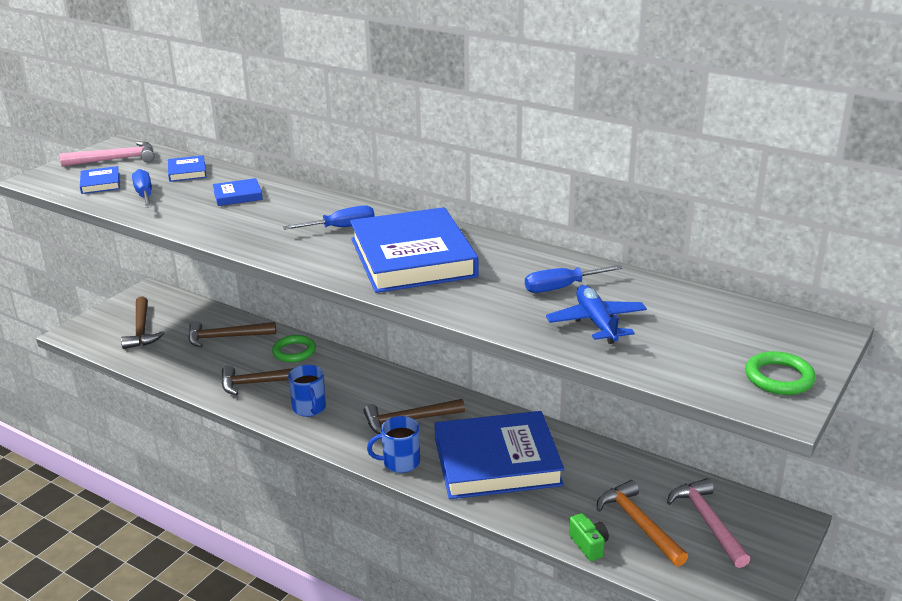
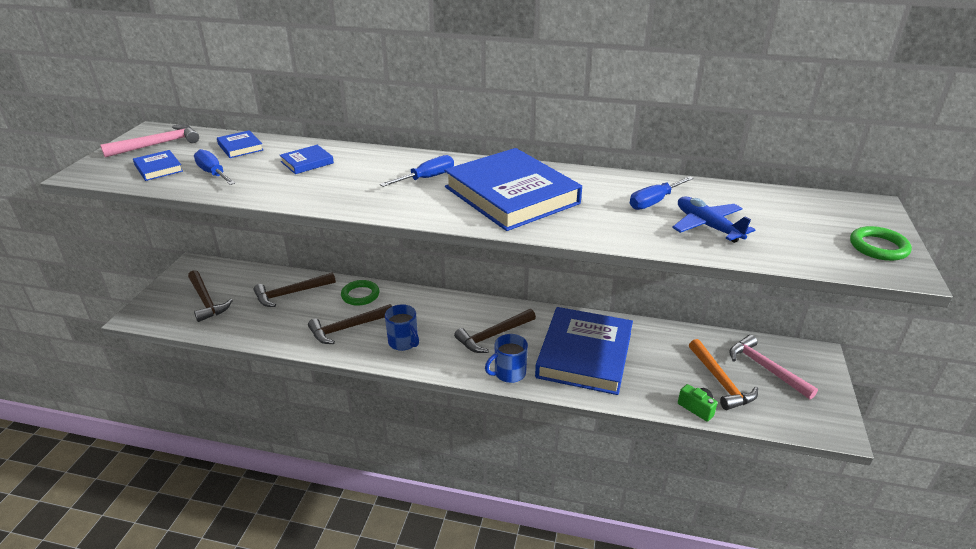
camera: 20 degrees left, 5 degrees up
(497, 461) = (584, 355): blue book -> blue book turned 45 degrees counterclockwise
(639, 524) = (720, 381): orange hammer -> orange hammer turned 150 degrees counterclockwise

